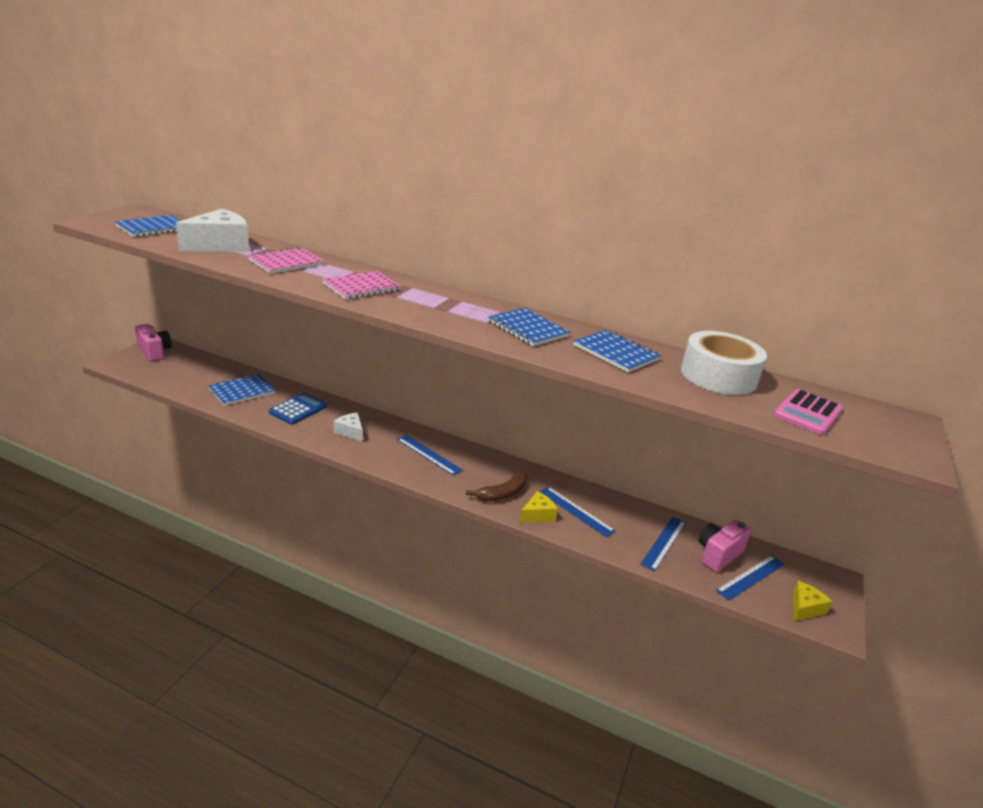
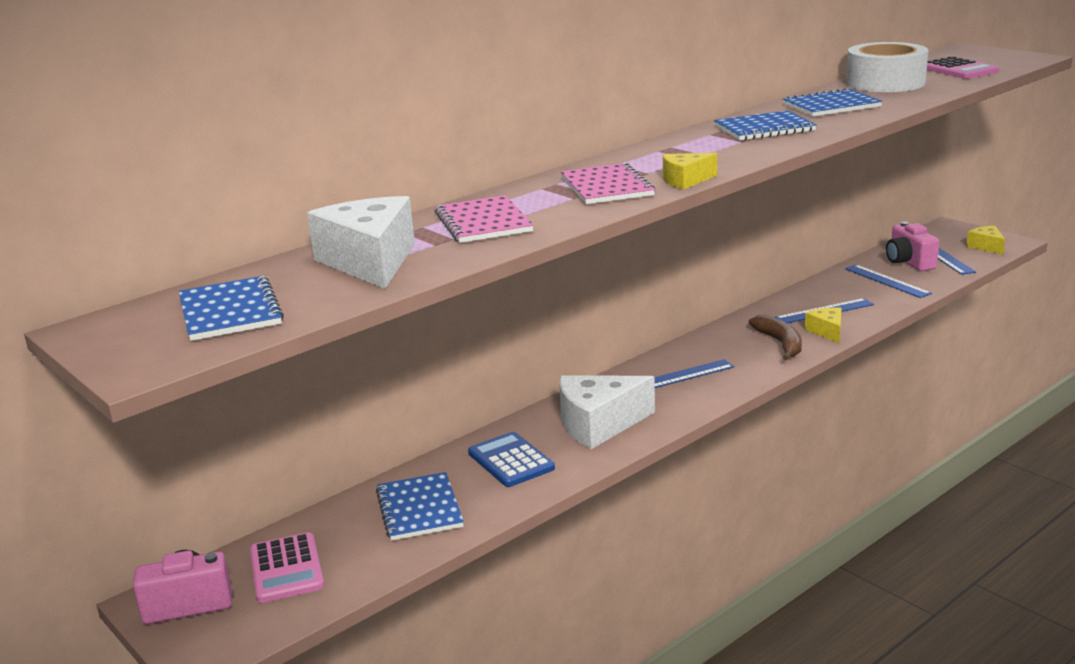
camera: 60 degrees left, 5 degrees down
(183, 368) = (286, 569): none -> pink calculator
(350, 432) = (598, 424): white cheese -> white cheese, size x1.90
(382, 307) = (685, 180): none -> yellow cheese

